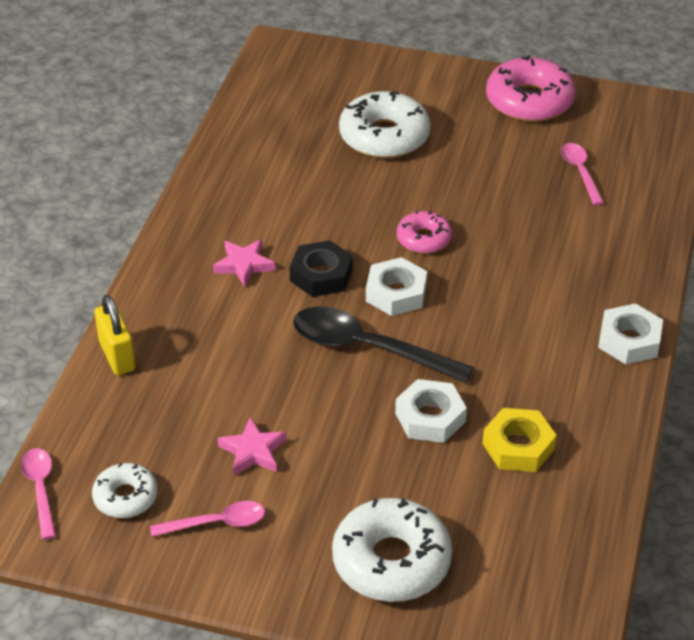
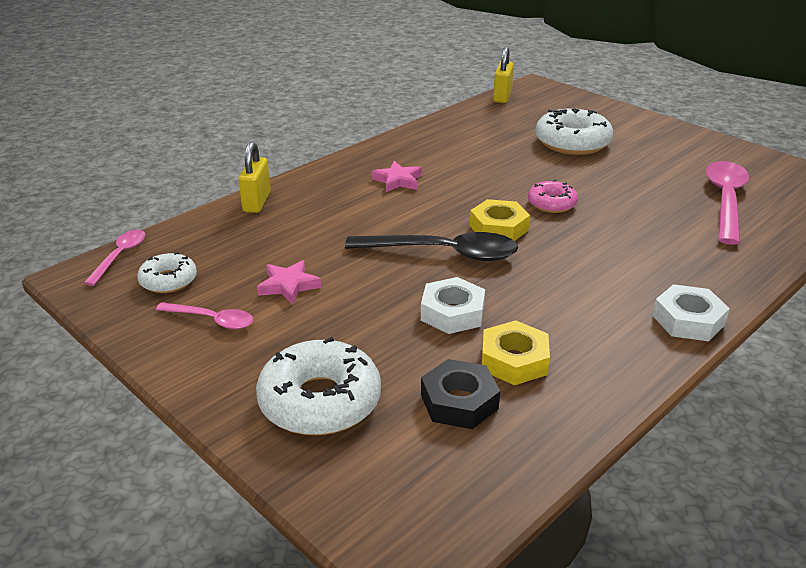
camera: 30 degrees right, 10 degrees down
(255, 82) = (502, 96): none -> yellow padlock
(321, 275) = (449, 201): black nut -> black nut (459, 401)
(368, 348) = (443, 253): black spoon -> black spoon turned 135 degrees clockwise
(396, 293) = (499, 228): white nut -> yellow nut
(529, 101) = (711, 151): pink donut -> none
(580, 172) = (725, 200): pink spoon -> pink spoon, size x1.81

